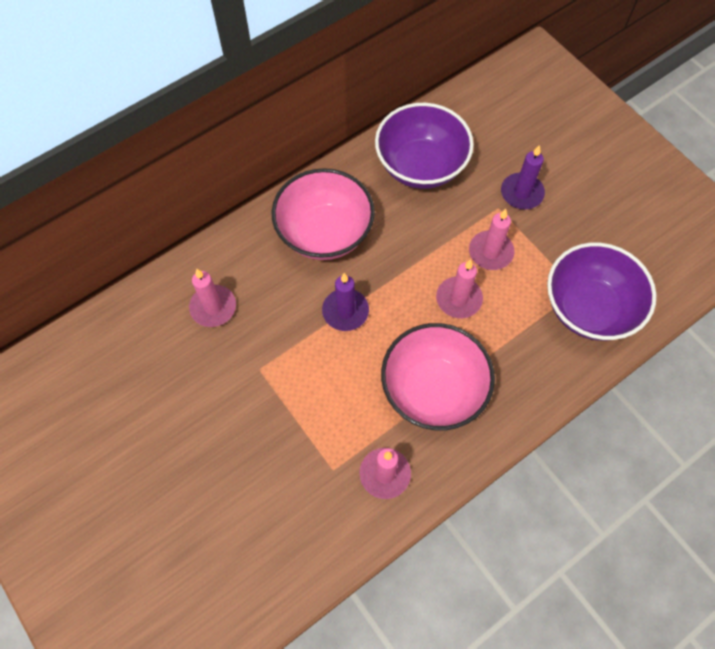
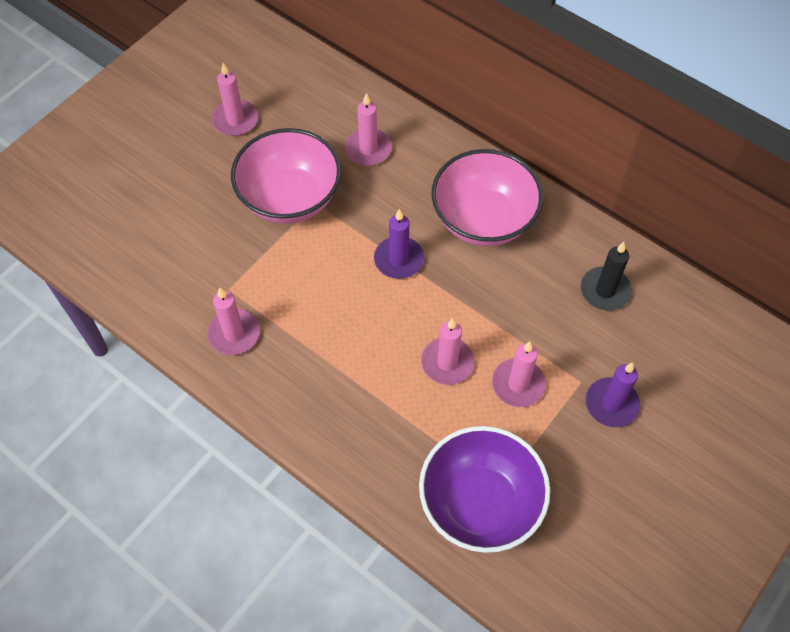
camera: 75 degrees right, 5 degrees down
(128, 425) = (235, 120): none -> pink candle
(420, 166) = (605, 291): purple bowl -> black candle
(433, 389) = (334, 359): pink bowl -> pink bowl (290, 198)

